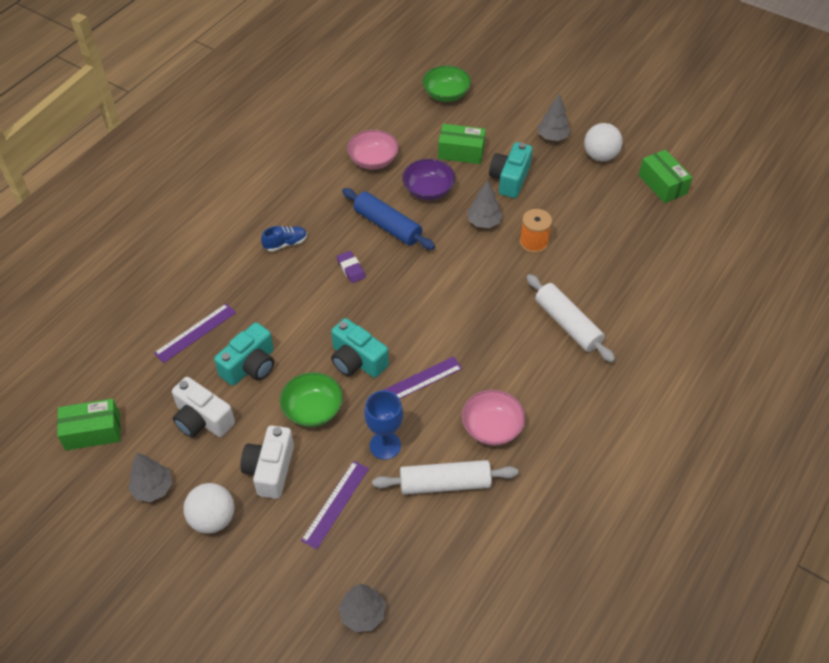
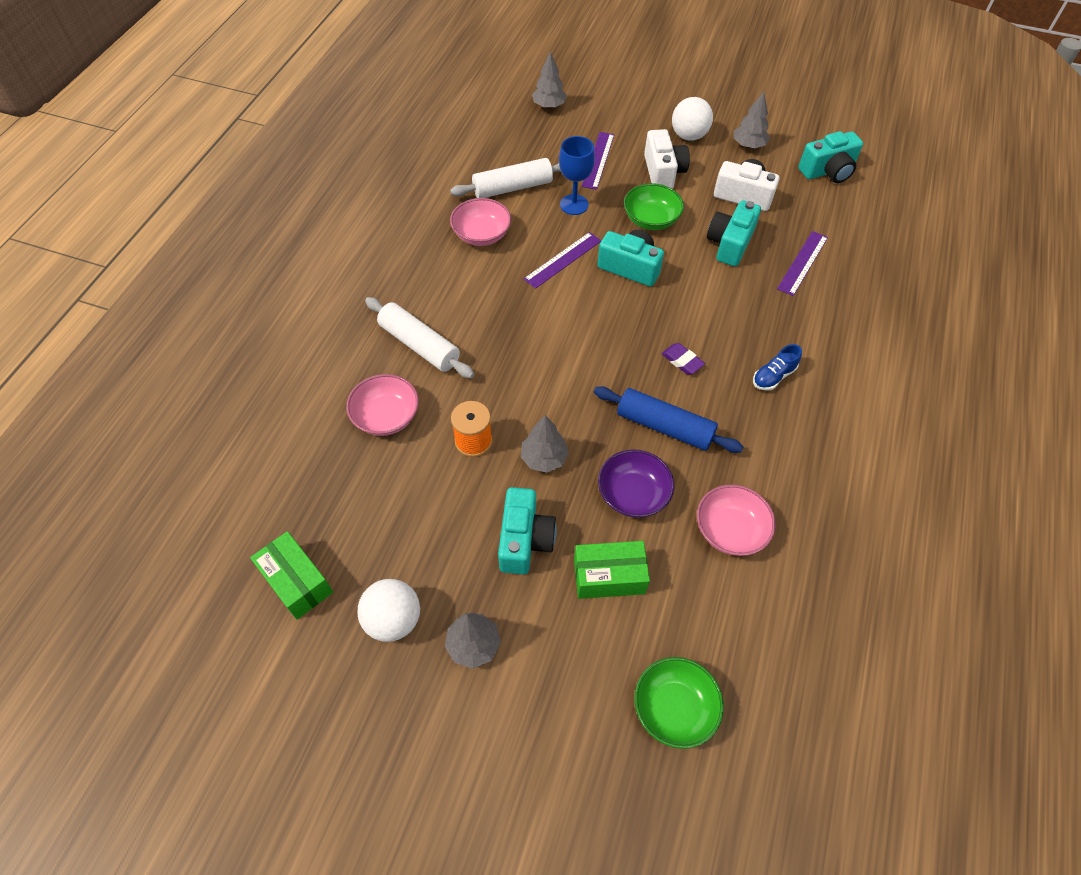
camera: 165 degrees right, 5 degrees up
(93, 432) = (828, 171): green box -> turquoise camera
(599, 272) = (386, 416): none -> pink bowl

